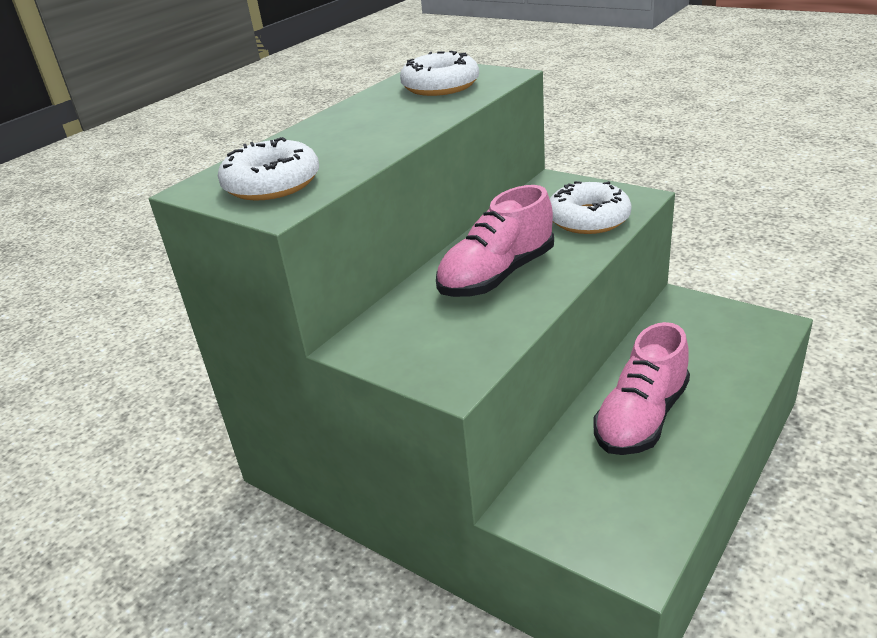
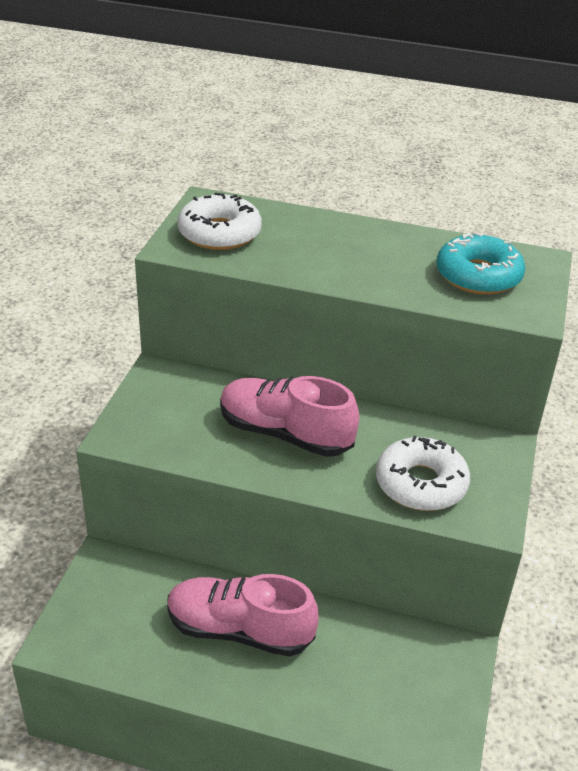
camera: 65 degrees right, 5 degrees up
(440, 86) = (478, 276): white donut -> turquoise donut

